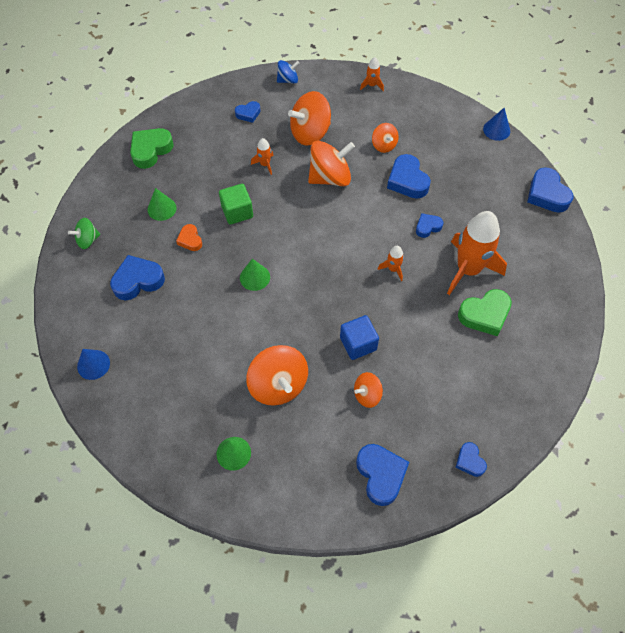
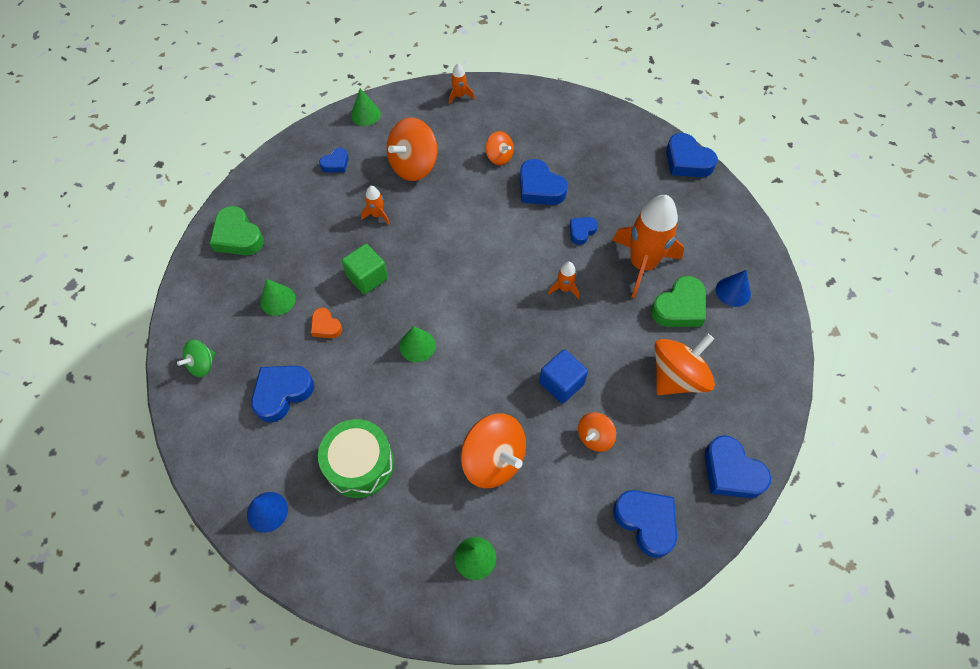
camera: 20 degrees left, 0 degrees up
(150, 150) = (238, 236): green heart -> green heart turned 60 degrees counterclockwise
(174, 353) = (360, 464): none -> green drum
(288, 80) = (365, 114): blue spinning top -> green cone
(330, 177) = (455, 208): orange spinning top -> orange spinning top (677, 377)
(469, 461) = (731, 472): blue heart -> blue heart, size x1.74
(496, 130) = (608, 108): blue cone -> blue cone (733, 291)

